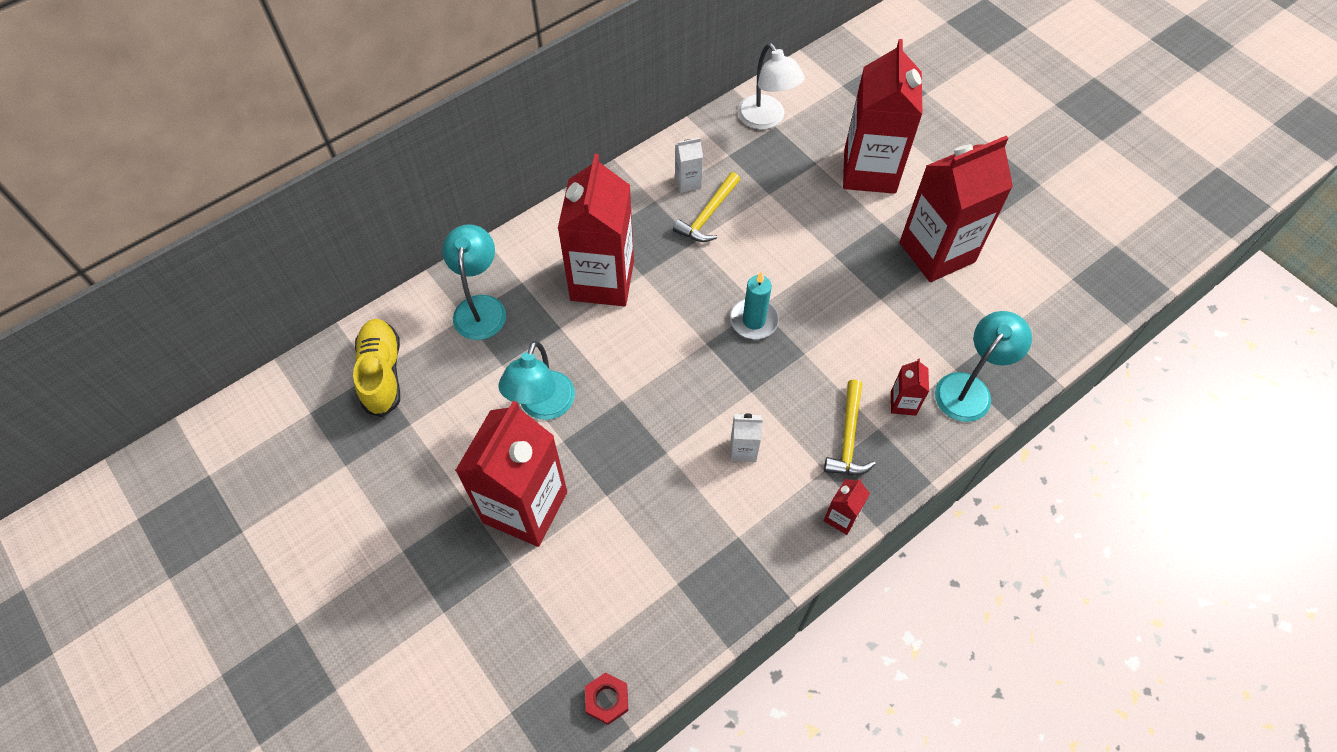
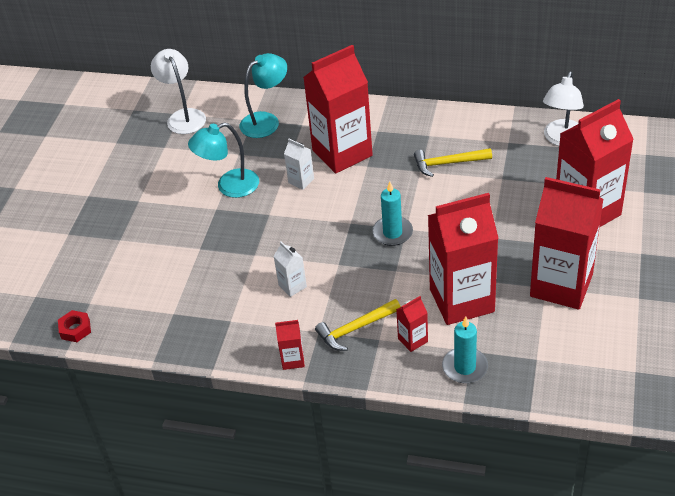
camera: 55 degrees right, 15 degrees down
(382, 373) = (183, 116): yellow shoe -> white lamp
(525, 507) = (159, 222): red carton -> red carton (461, 300)
(688, 182) = (462, 139): white carton -> white carton (301, 181)
(969, 388) = (465, 367): turquoise lamp -> turquoise candle

